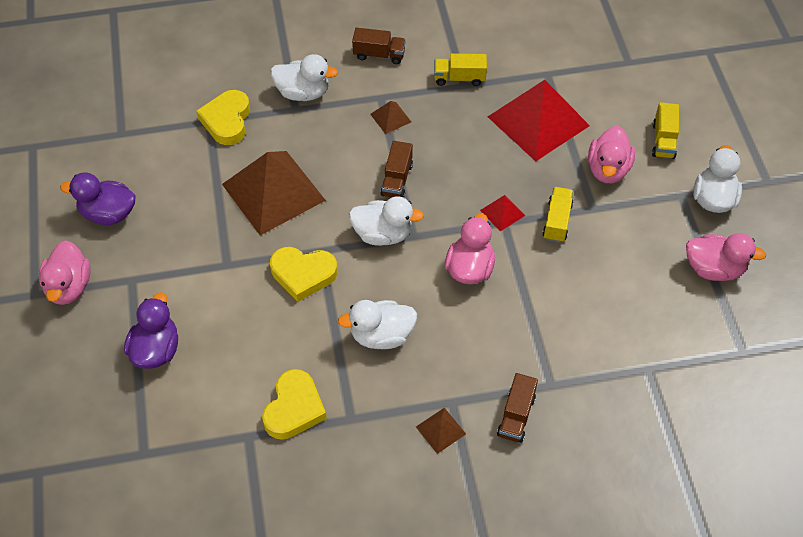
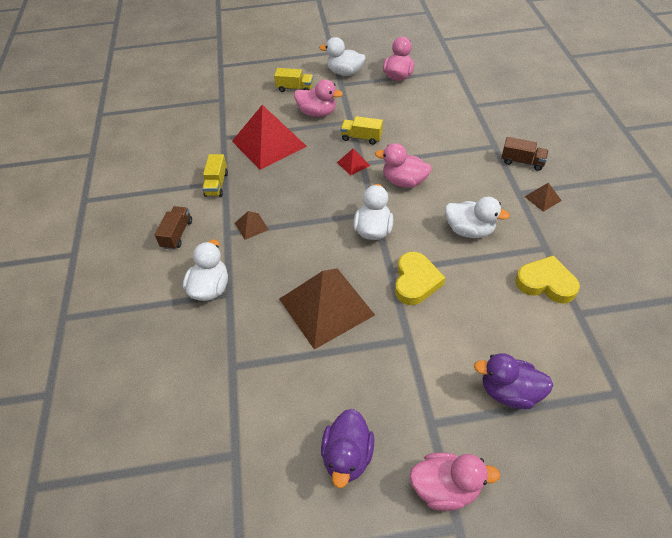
camera: 85 degrees left, 5 degrees down
(227, 120) = (234, 350): yellow heart -> none
(381, 335) = (469, 230): white duck -> white duck turned 60 degrees counterclockwise
(397, 180) = (318, 222): brown truck -> none

